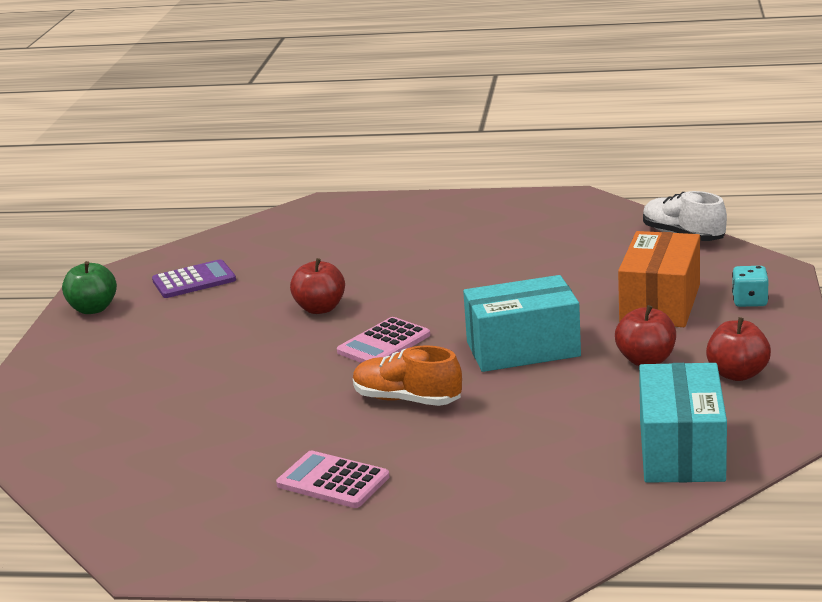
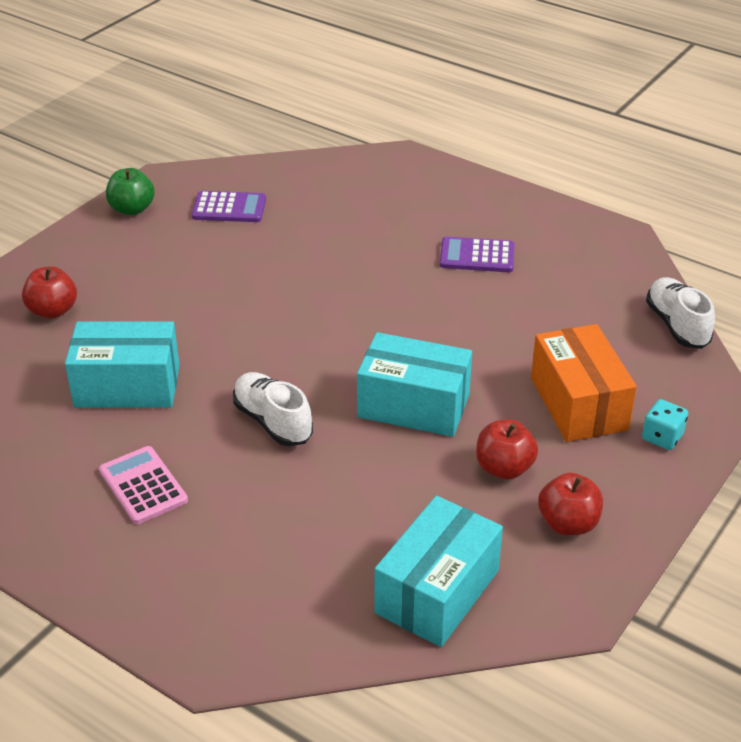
camera: 25 degrees right, 15 degrees up
(235, 423) = (127, 386): none -> turquoise box
(320, 309) = (295, 283): red apple -> red apple (53, 311)
(384, 344) = (310, 347): pink calculator -> none
(407, 400) = (273, 421): orange shoe -> white shoe
(466, 244) = (477, 256): none -> purple calculator
(660, 304) = (578, 404): orange box -> orange box turned 60 degrees counterclockwise

